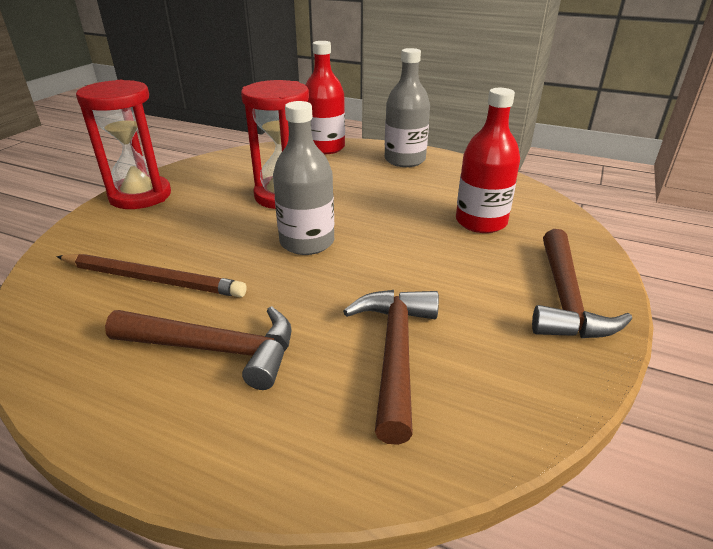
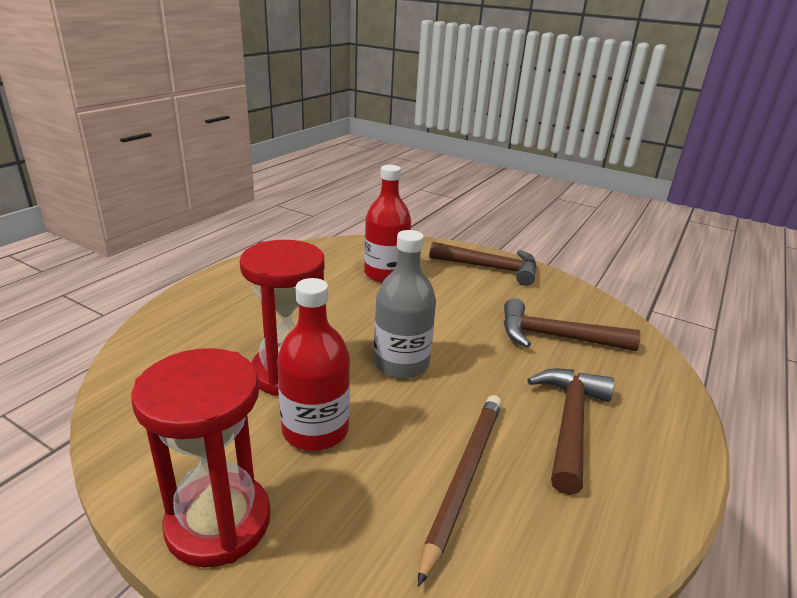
camera: 85 degrees left, 5 degrees down
(325, 148) = (158, 331): red bottle -> red bottle (315, 430)
(404, 160) = (238, 286): grey bottle -> none

